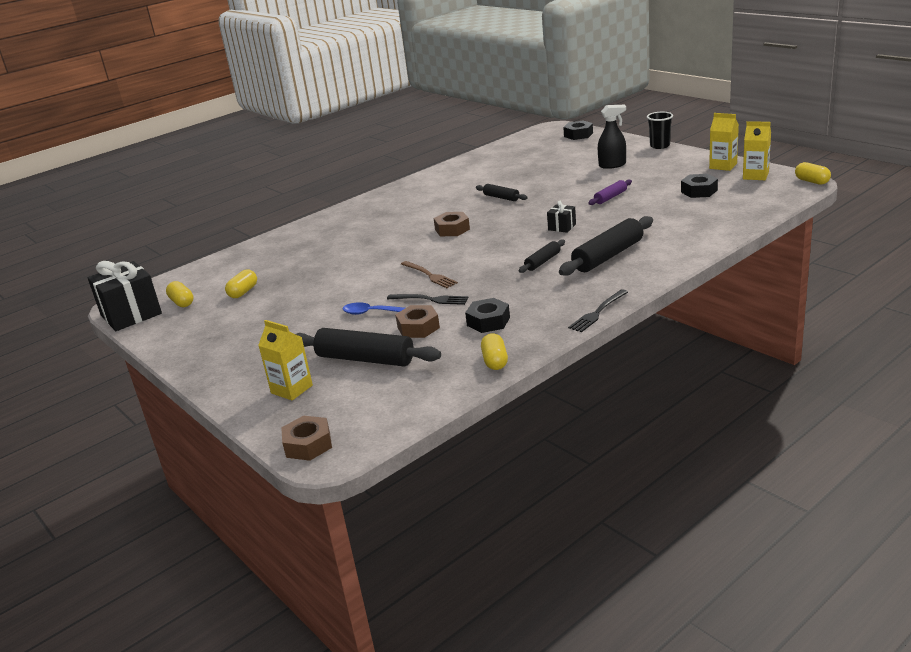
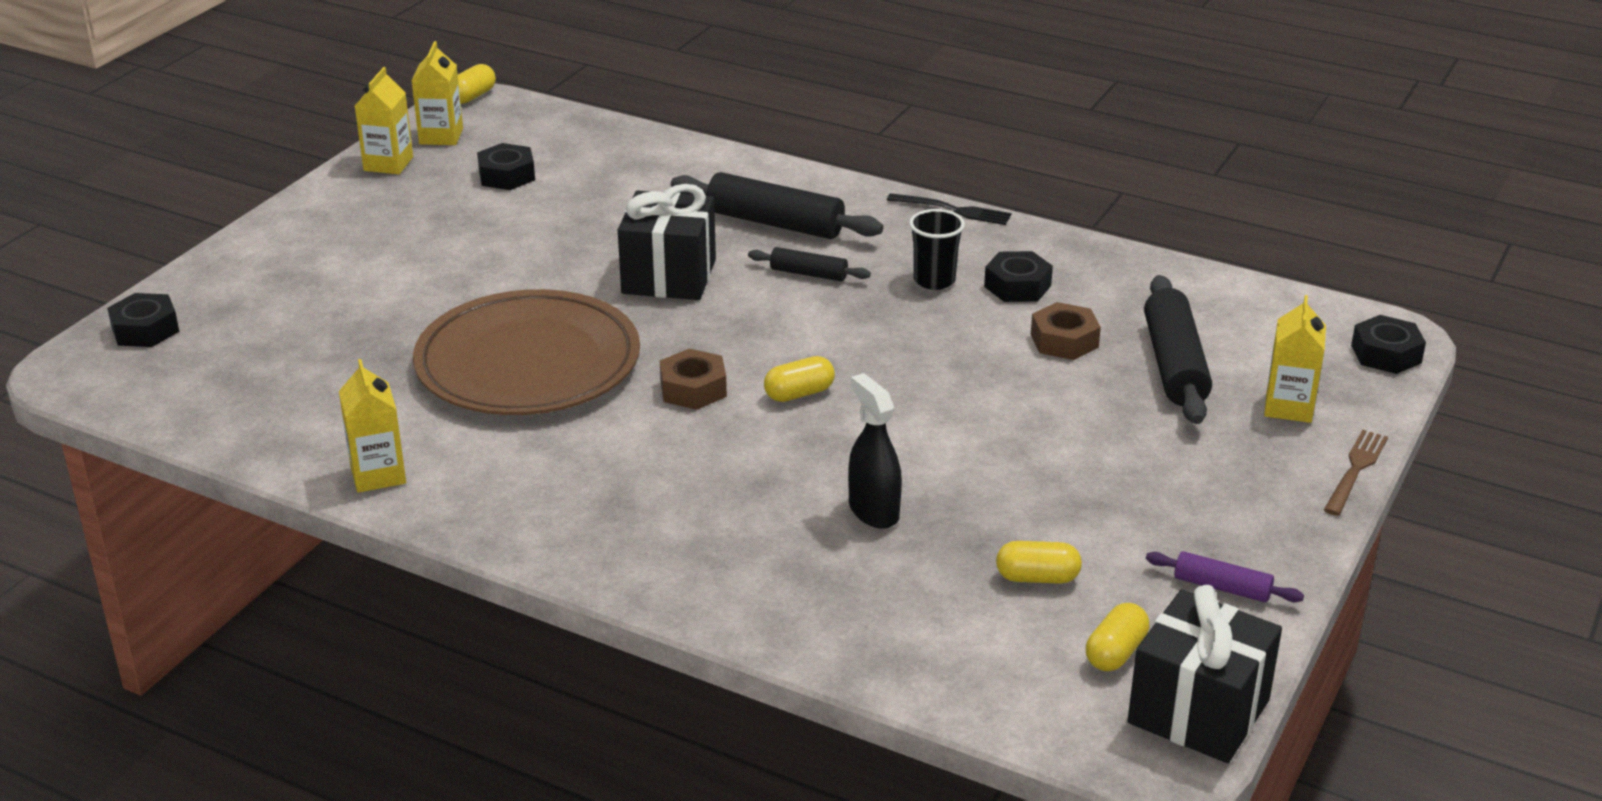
camera: 115 degrees left, 5 degrees up
(308, 445) = (1386, 354): brown nut -> black nut
(374, 313) = (1041, 394): blue spoon -> none
(430, 275) = (891, 370): brown fork -> brown fork (1355, 469)
(431, 299) = (974, 349): black fork -> none
(440, 175) = (378, 474): none -> yellow carton
(495, 361) = (1116, 262): yellow capsule -> yellow capsule (799, 393)
(501, 197) = (528, 363): black rolling pin -> brown plate
(562, 227) = (669, 276): black gift -> black gift, size x2.10
(610, 197) = (531, 248): purple rolling pin -> purple rolling pin (1222, 587)
(612, 165) = (360, 266): black spray bottle -> black spray bottle (873, 511)
(660, 146) = (258, 229): black cup -> black cup (934, 280)

